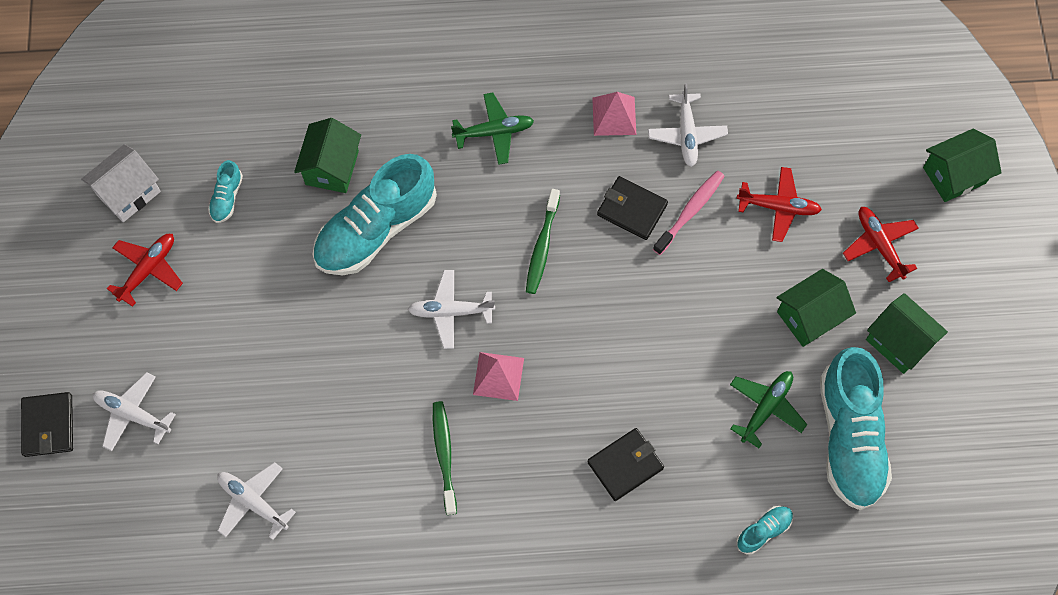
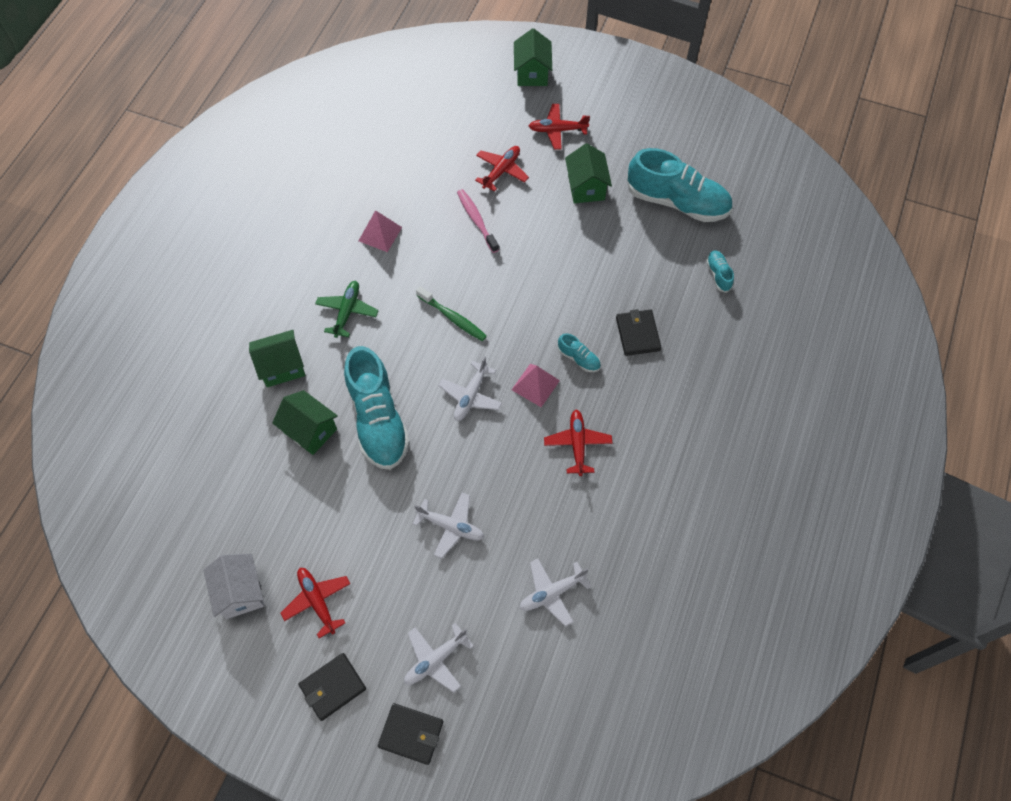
camera: 65 degrees left, 5 degrees down
(227, 198) = (290, 516): turquoise shoe -> turquoise shoe (578, 358)
(444, 455) = (577, 444): green toothbrush -> red plane
(632, 210) = (456, 253): black wallet -> black wallet (333, 687)
(686, 134) = (419, 198): white plane -> white plane (451, 527)
(766, 408) = (636, 237): green plane -> none
(898, 342) = (627, 149): green house -> green house (282, 367)

